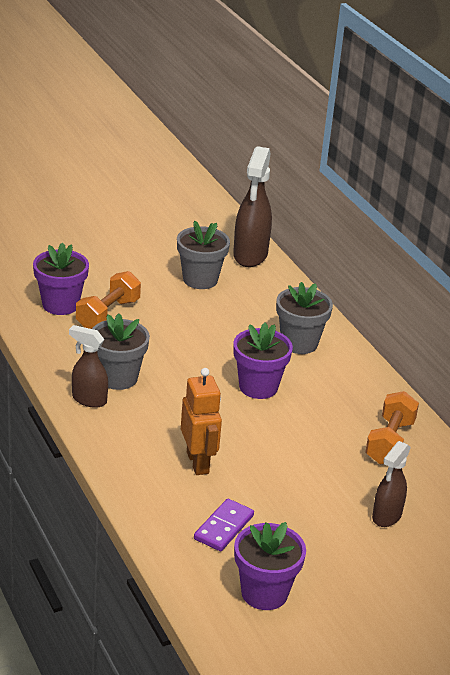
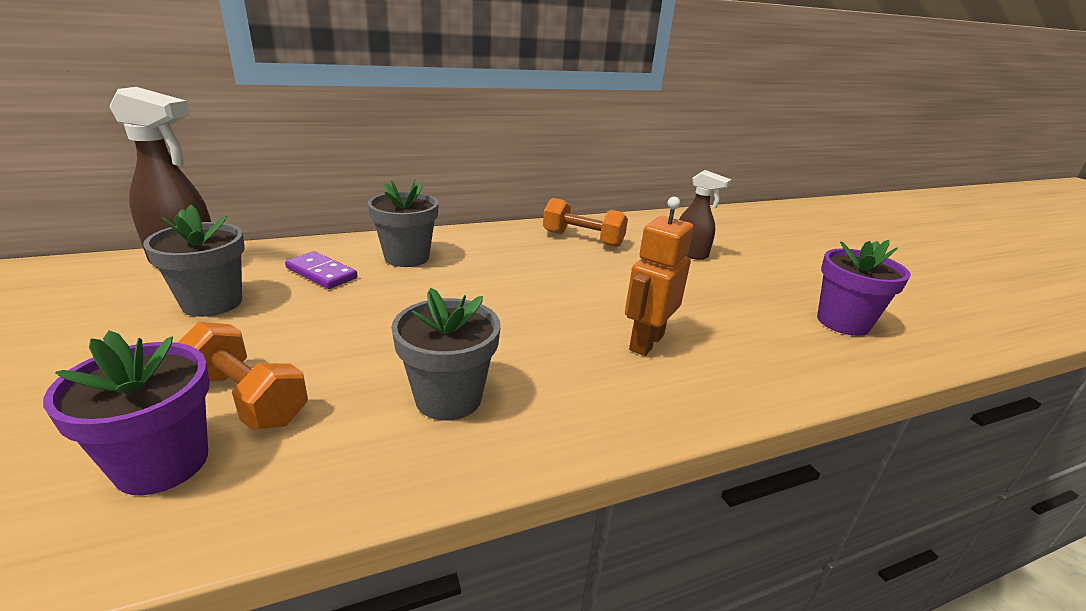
camera: 85 degrees left, 5 degrees down
(88, 399) = (507, 435): brown spray bottle -> none
(198, 463) = (646, 342): orange robot -> orange robot turned 45 degrees counterclockwise
(223, 527) = (757, 336): purple domino -> purple domino (321, 273)
(258, 387) = (489, 289): purple flower pot -> none

